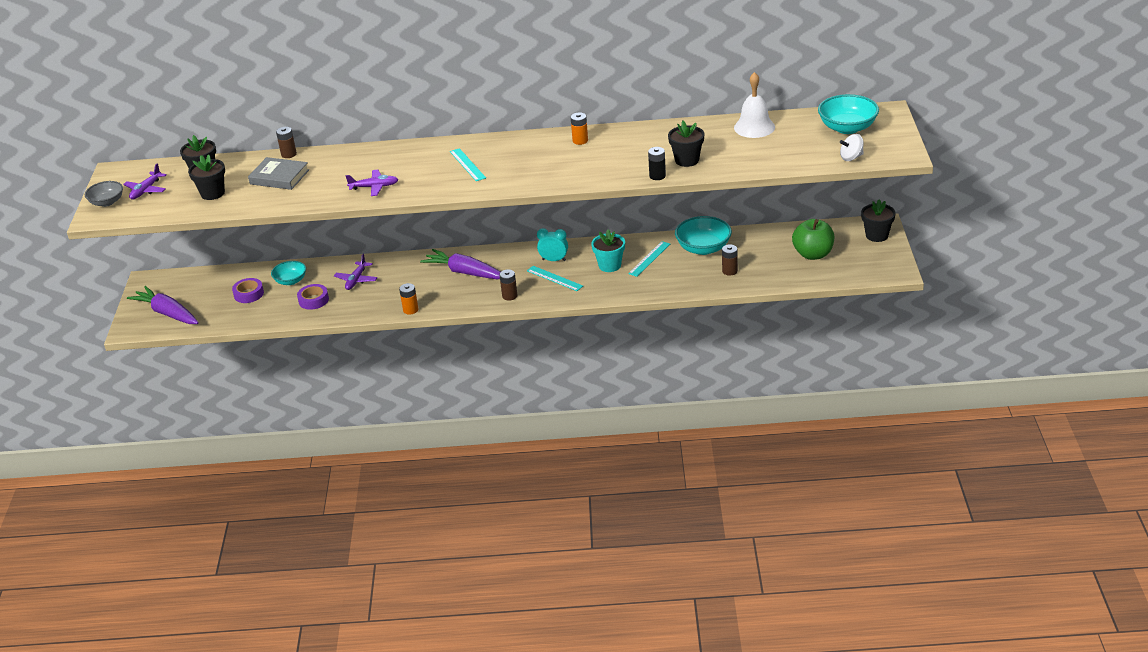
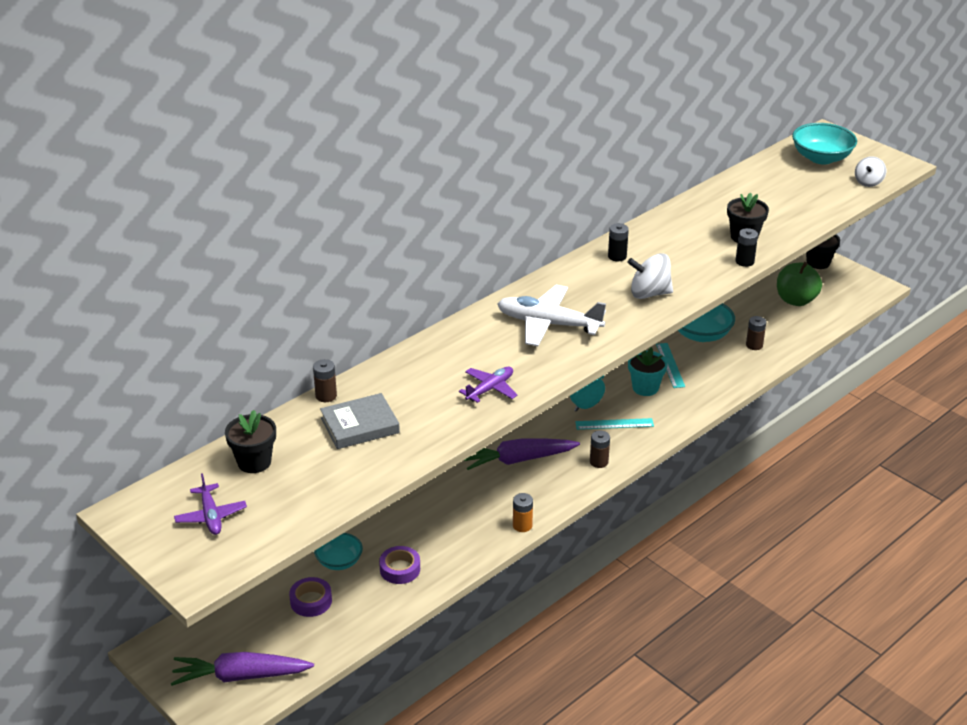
camera: 45 degrees left, 0 degrees up
(107, 202) = (181, 555): grey bowl -> none
(212, 193) = (308, 480): black flower pot -> none
(356, 280) = (414, 523): purple plane -> none
(467, 164) = (548, 324): turquoise ruler -> white plane
(559, 171) = (649, 293): none -> white spinning top
(580, 141) = (617, 256): orange battery -> black battery
(754, 127) = (747, 185): white bell -> none

